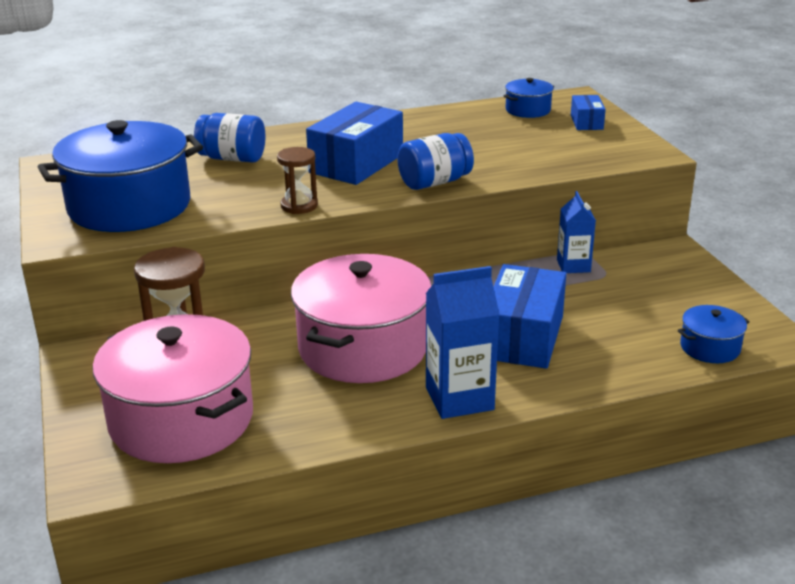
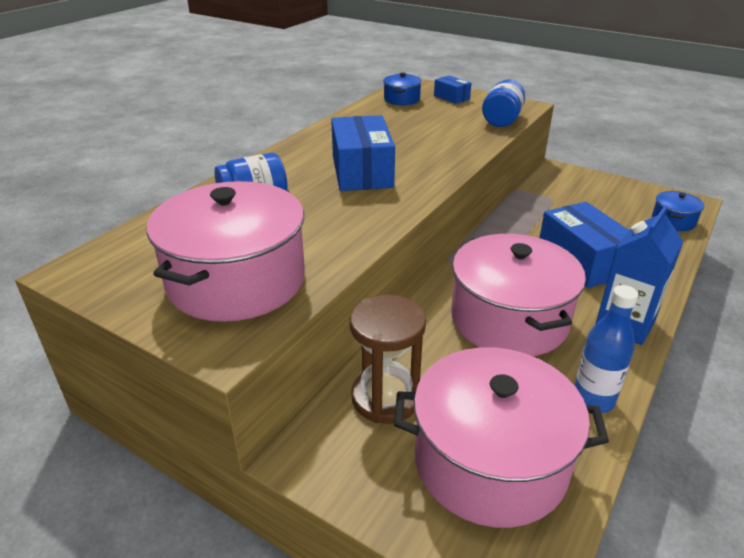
camera: 40 degrees left, 5 degrees up
(129, 206) = (236, 280): blue pot -> pink pot
(299, 206) = (384, 220): brown hourglass -> none
(323, 428) = (593, 400): none -> blue bottle
(434, 182) = (442, 166): blue jar -> blue jar (502, 120)
(573, 266) = (526, 201): blue carton -> none

